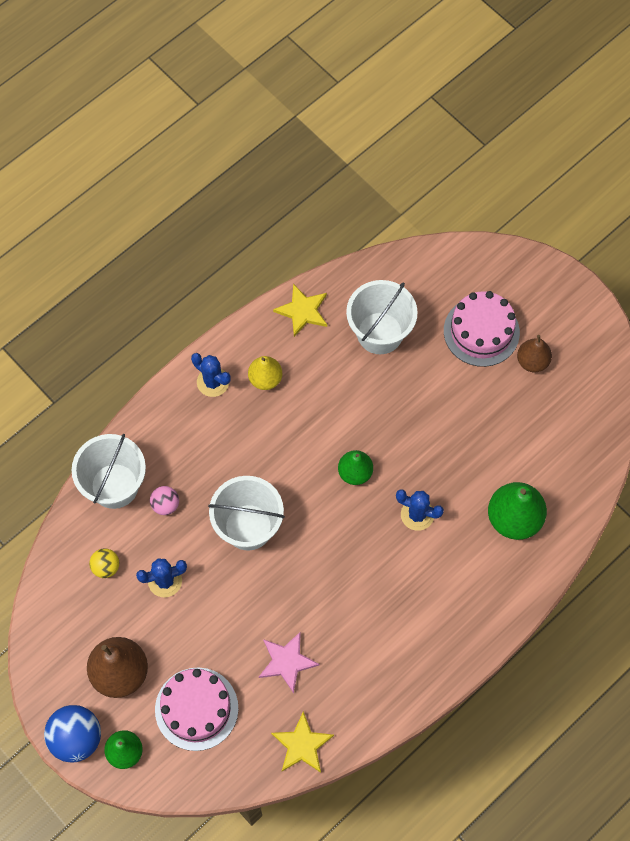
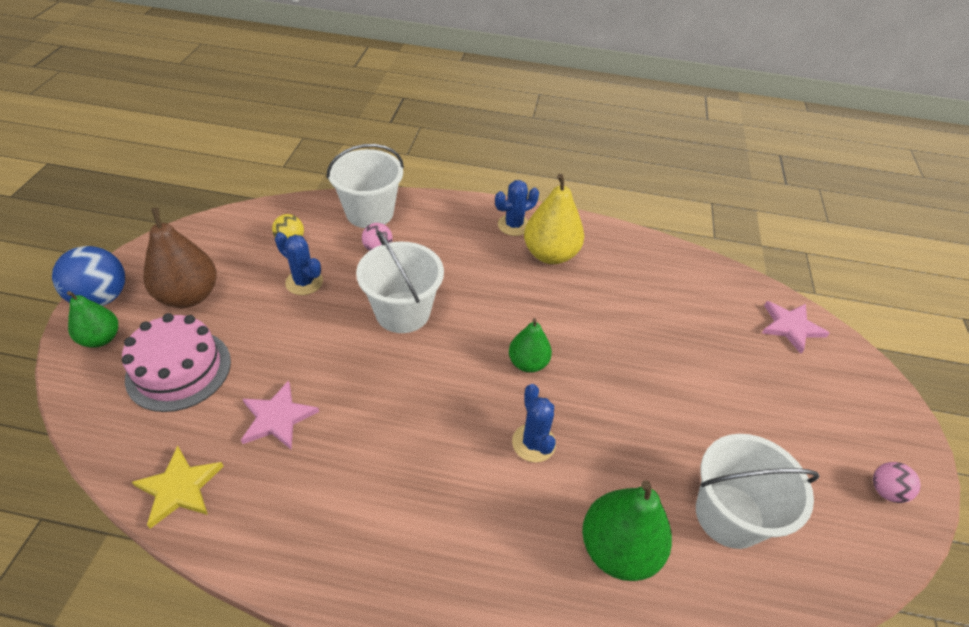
camera: 50 degrees right, 20 degrees down
(213, 382) = (513, 225): blue cactus -> blue cactus turned 60 degrees clockwise
(265, 379) = (550, 254): yellow pear -> yellow pear, size x1.62
(302, 311) = (633, 247): yellow star -> none
(379, 333) = (676, 307): white bucket -> white bucket (729, 515)
(450, 272) = (791, 327): none -> pink star
(481, 331) = (771, 385): pink cake -> none
(532, 361) = (799, 451): brown pear -> none
(587, 339) = (885, 491): none -> pink ball

